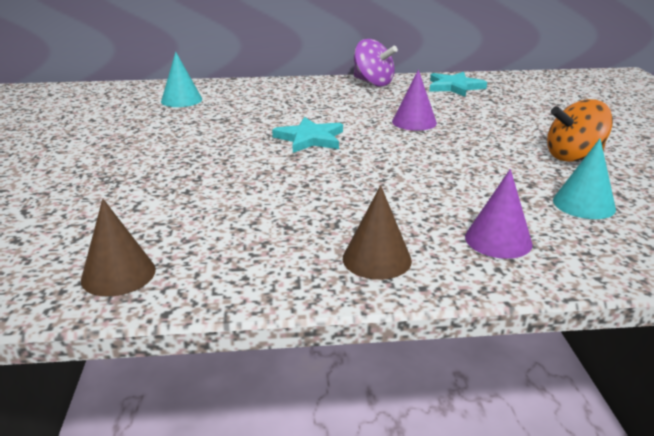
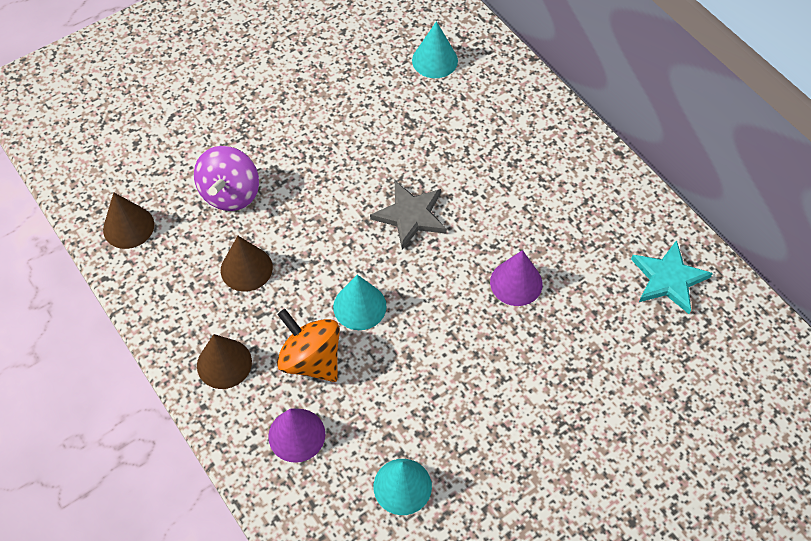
camera: 60 degrees right, 30 degrees up
(272, 217) = (246, 268): none -> brown cone
(310, 139) = (410, 216): turquoise star -> grey star
(373, 83) = (617, 192): purple spinning top -> purple spinning top (230, 194)
(377, 177) = (359, 306): none -> turquoise cone
(573, 156) = (516, 456): orange spinning top -> orange spinning top (311, 359)

